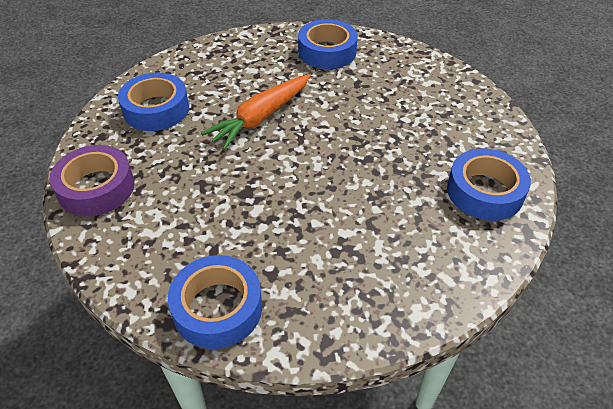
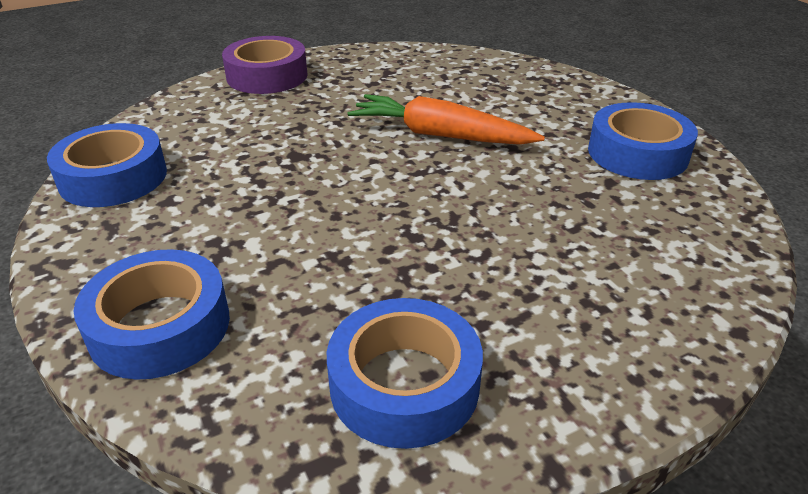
camera: 70 degrees right, 10 degrees down
(156, 109) = (405, 73): blue tape -> blue tape (160, 326)

